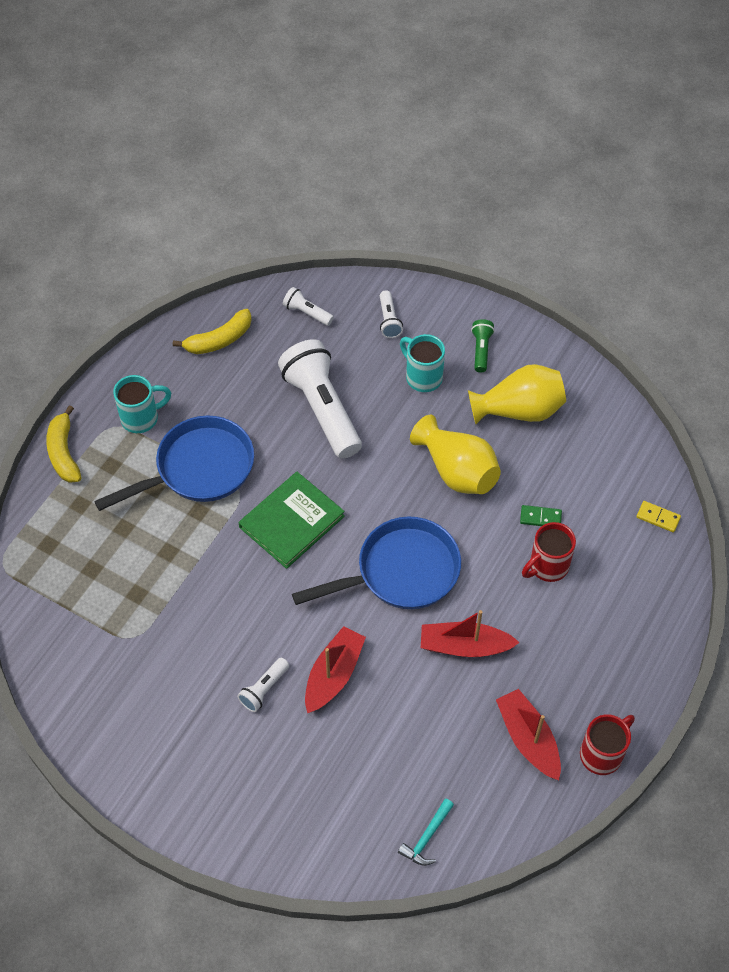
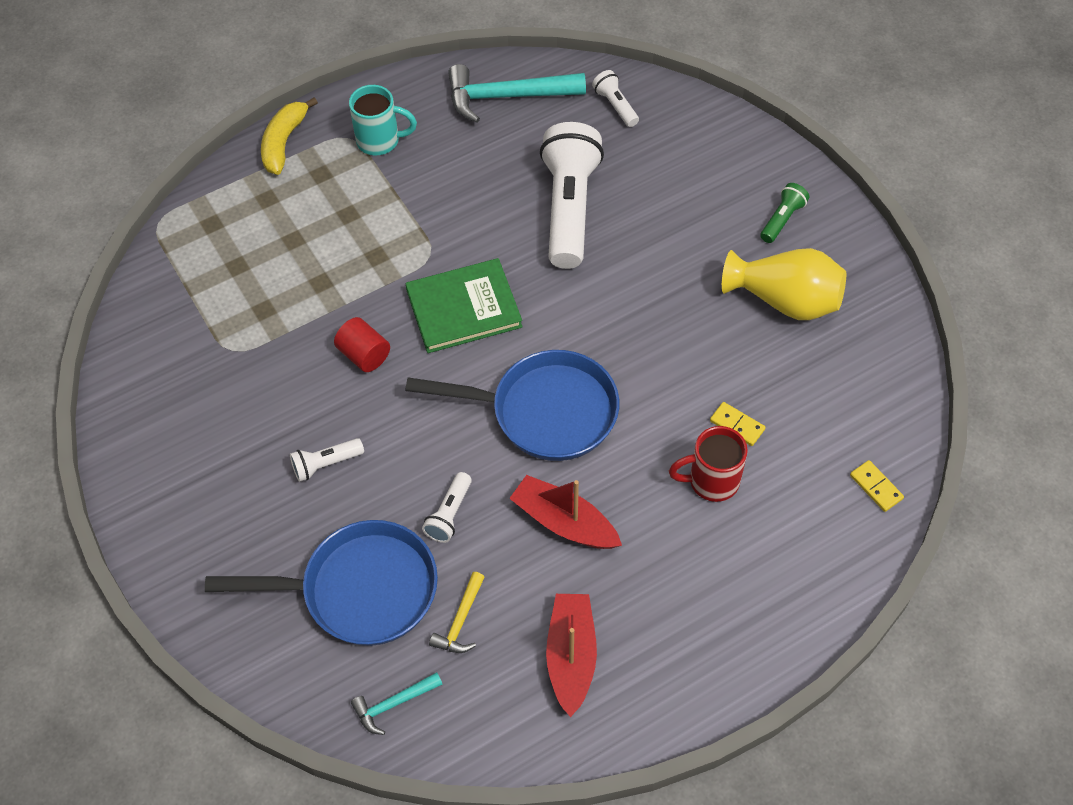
camera: 30 degrees right, 0 degrees up
(199, 469) = (404, 214): blue pan -> blue pan (360, 590)
(219, 340) = (507, 96): yellow banana -> turquoise hammer
(239, 592) = (364, 355): none -> red cylinder
(333, 675) = (406, 484): red boat -> none
(389, 320) = (698, 148): white flashlight -> white flashlight (449, 514)
(422, 377) = (698, 220): turquoise mug -> none
(436, 754) = (460, 621): none -> yellow hammer
(457, 471) = (674, 334): yellow vase -> none
(540, 518) = (737, 425): green domino -> yellow domino
(602, 753) = (645, 715): red mug -> none

